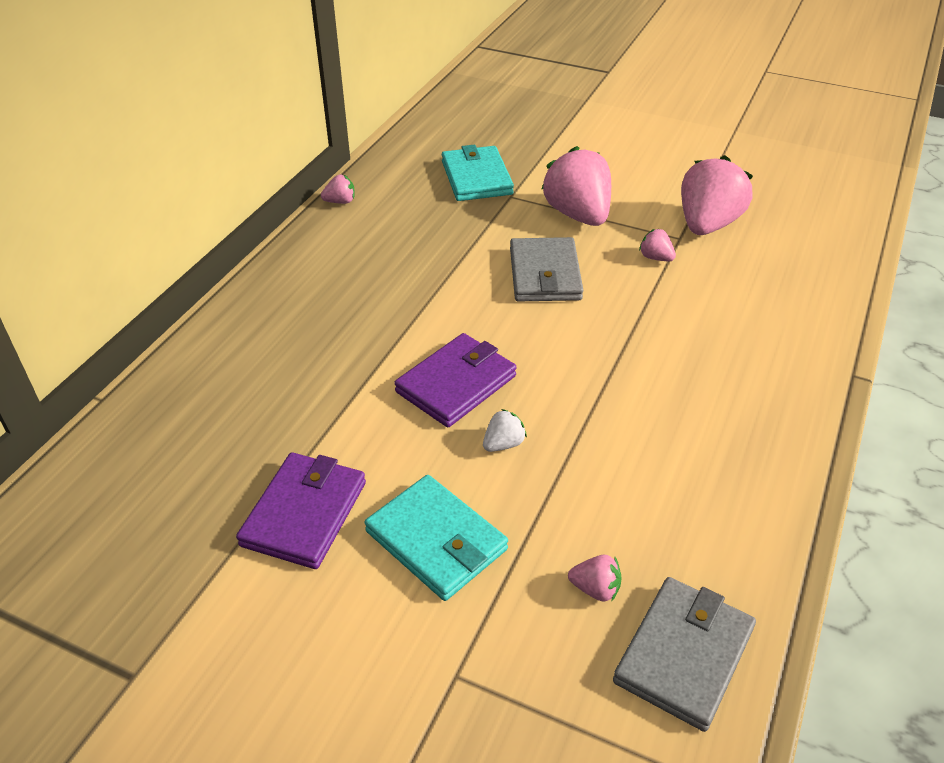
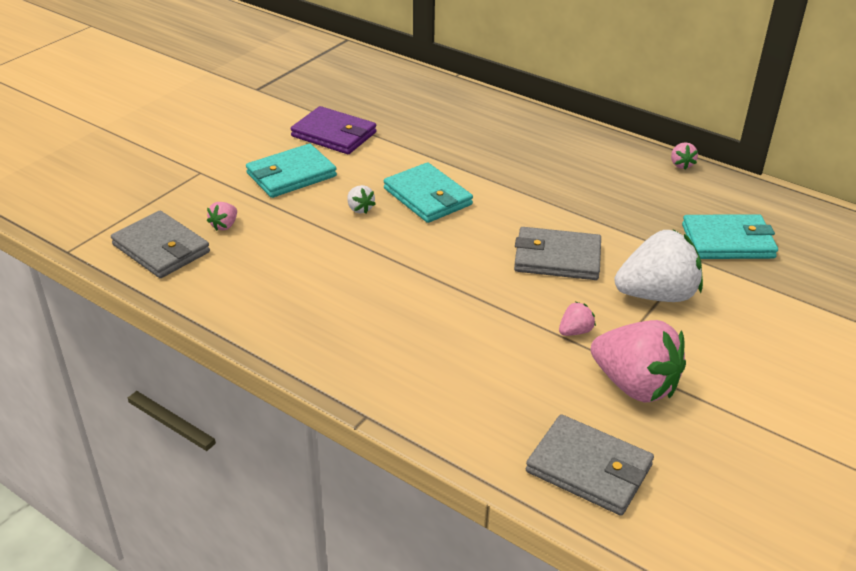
camera: 100 degrees right, 5 degrees down
(456, 384) = (427, 197): purple wallet -> turquoise wallet
(578, 215) = (656, 295): pink strawberry -> white strawberry
(817, 243) = (589, 468): none -> grey wallet

